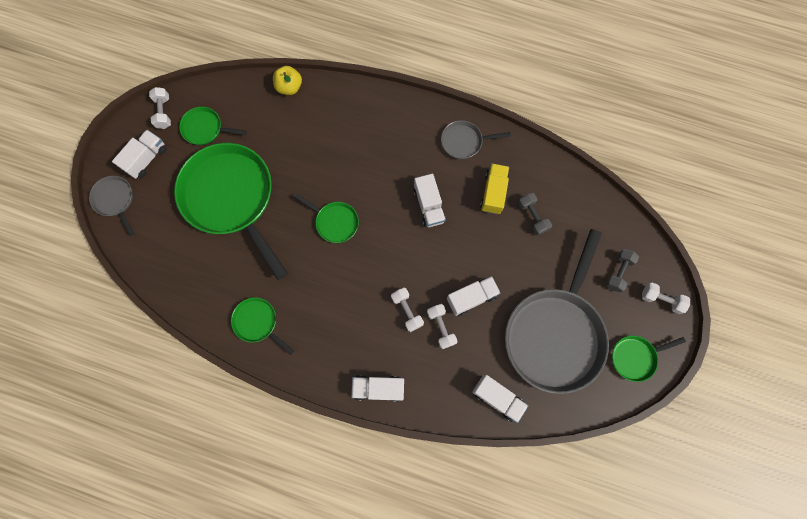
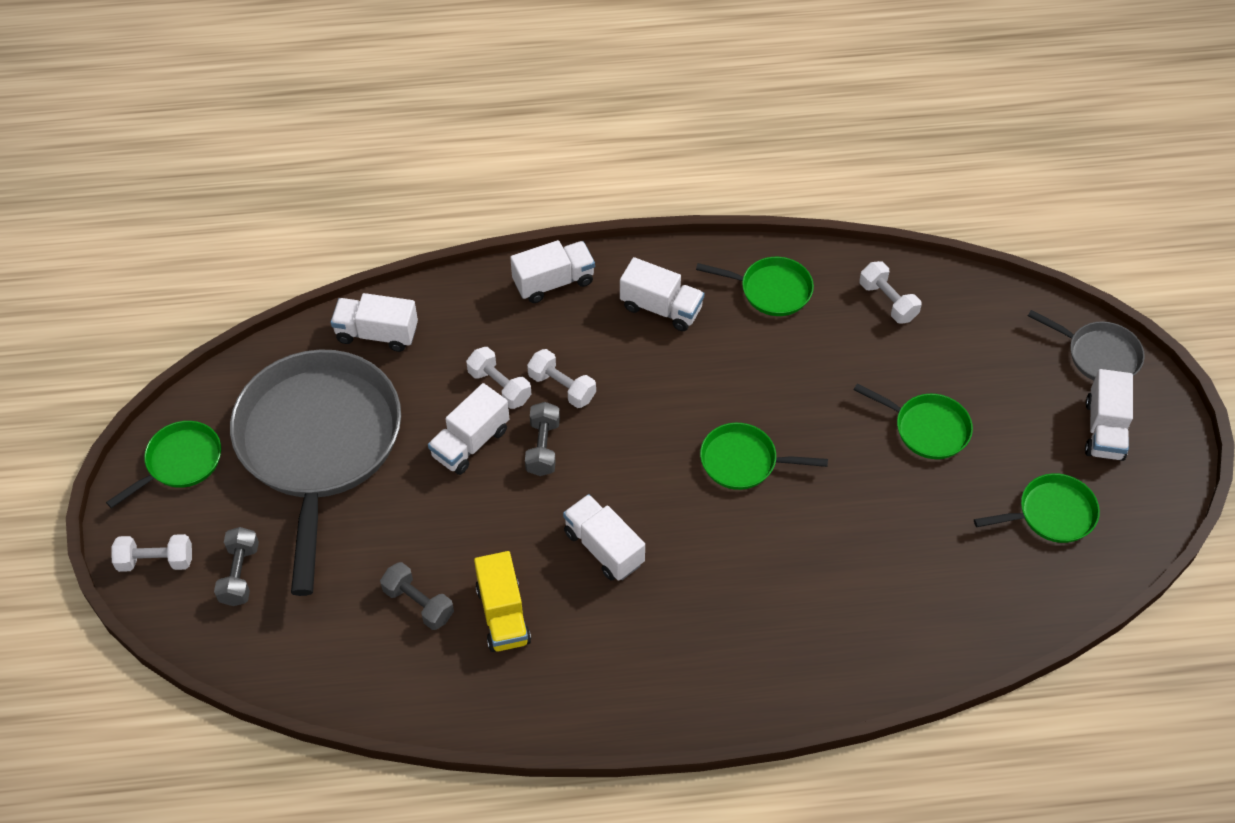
camera: 155 degrees right, 20 degrees down
(163, 112) = (1140, 510): white dumbbell -> white dumbbell (888, 301)
(232, 199) = (926, 428): green pan -> green pan, size x0.45
(289, 87) = (964, 646): yellow apple -> none
(326, 339) = (661, 308): none -> white truck
(434, 277) = (543, 447): none -> grey dumbbell
(464, 142) = (594, 683): grey pan -> none

